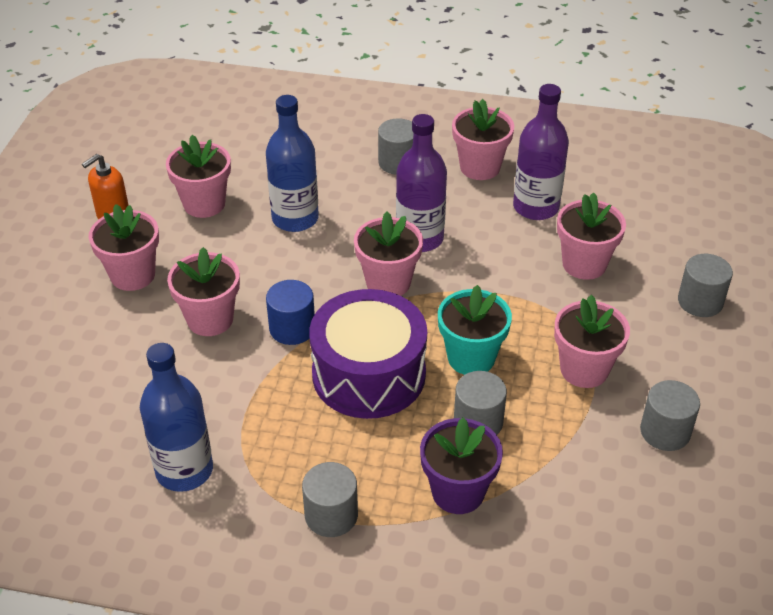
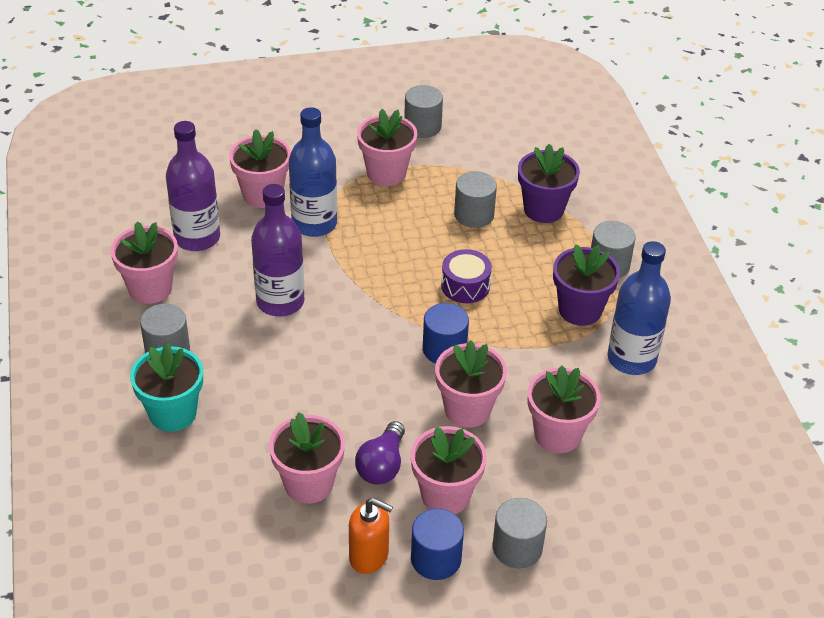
camera: 115 degrees left, 0 degrees up
(80, 250) = (436, 559): none -> blue cylinder
(190, 248) = (382, 465): none -> purple light bulb
(279, 456) = (580, 310): none -> purple flower pot
(295, 218) = (296, 400): blue bottle -> blue bottle (314, 224)
(369, 374) = (465, 286): purple drum -> purple drum, size x0.49
(388, 282) = (351, 305): pink flower pot -> pink flower pot (557, 434)
(471, 358) = (411, 233): turquoise flower pot -> turquoise flower pot (173, 413)
(700, 301) = (275, 128): grey cylinder -> grey cylinder (517, 548)

